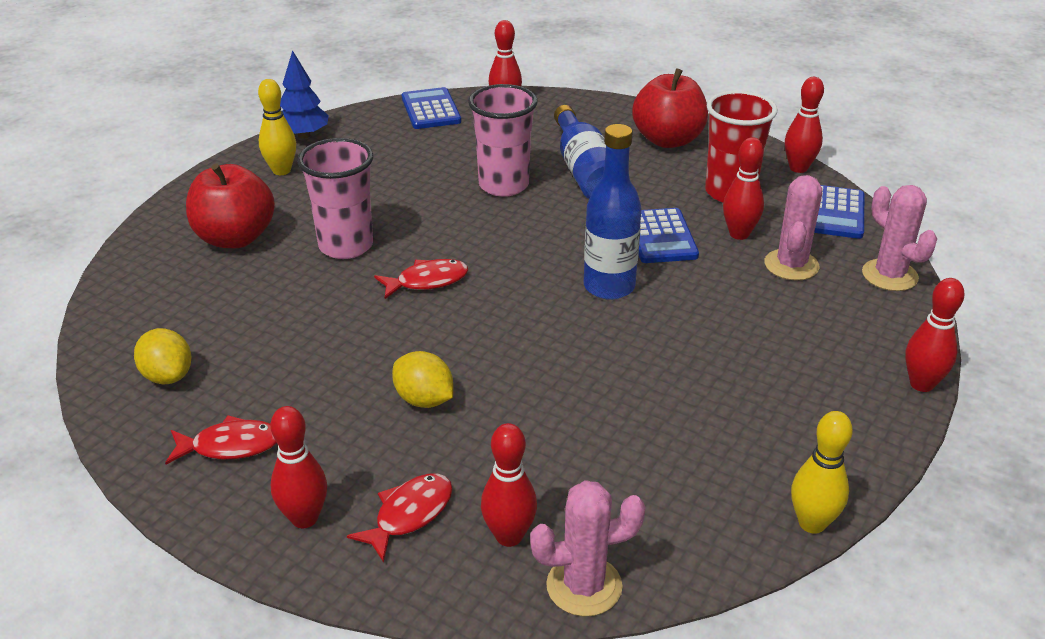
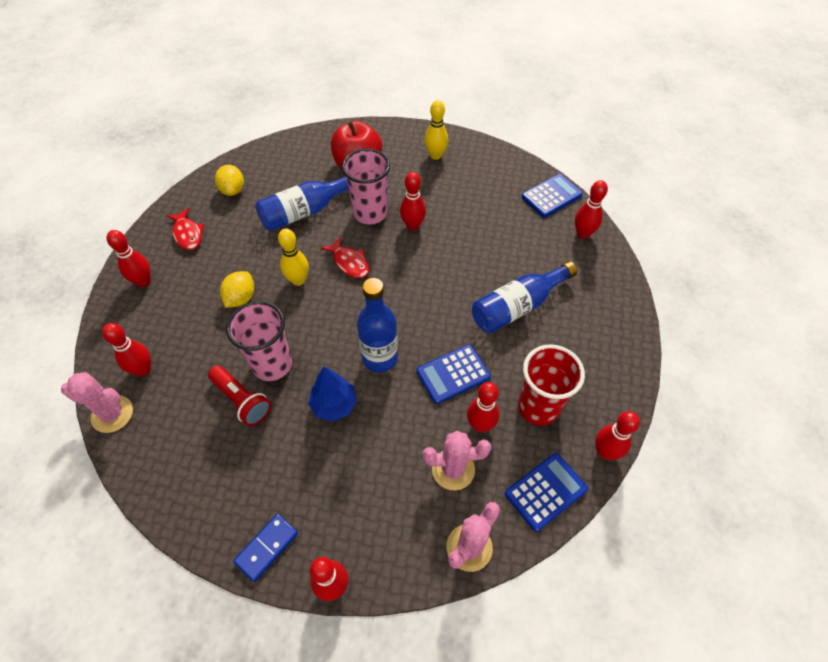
camera: 70 degrees right, 20 degrees up
(168, 376) = (233, 190): yellow lemon -> yellow lemon turned 45 degrees counterclockwise
(290, 305) = (305, 211): none -> blue bottle
(304, 135) = (481, 149): blue tree -> blue tree (334, 405)
(399, 216) = (412, 225): none -> red bowling pin
(409, 514) = (152, 322): red fish -> none
(503, 185) = (475, 266): pink cup -> pink cup (272, 364)
(584, 586) = (112, 414): pink cactus -> pink cactus turned 45 degrees counterclockwise
(622, 425) = (241, 400): none -> red flashlight
(668, 140) = (595, 347): red apple -> none
(812, 523) = (175, 525): yellow bowling pin -> yellow bowling pin (298, 280)
(834, 213) = (545, 491): blue calculator -> blue calculator turned 150 degrees clockwise
(863, 434) = (266, 547): none -> blue domino

